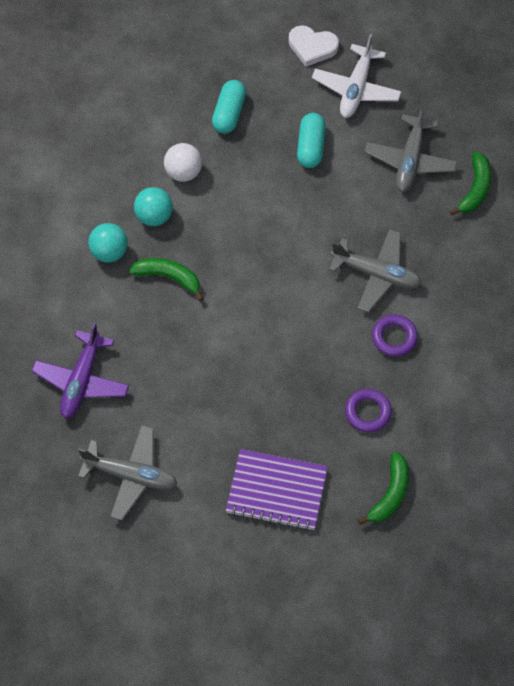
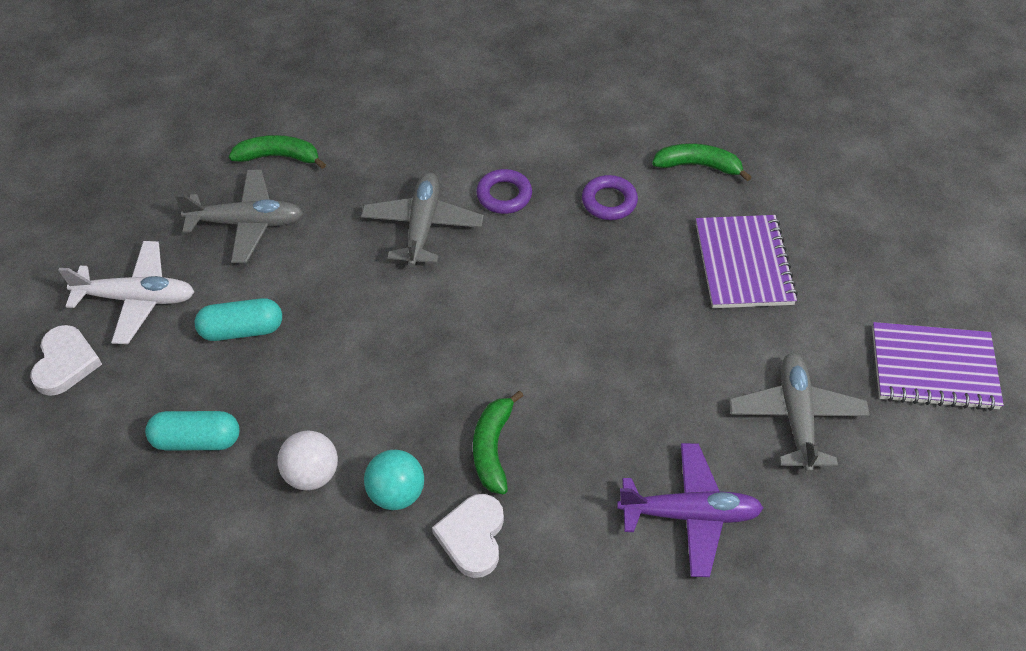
camera: 105 degrees left, 10 degrees down
(109, 252) = (472, 537): turquoise ball -> white heart
(140, 590) = (933, 368): none -> purple notebook

